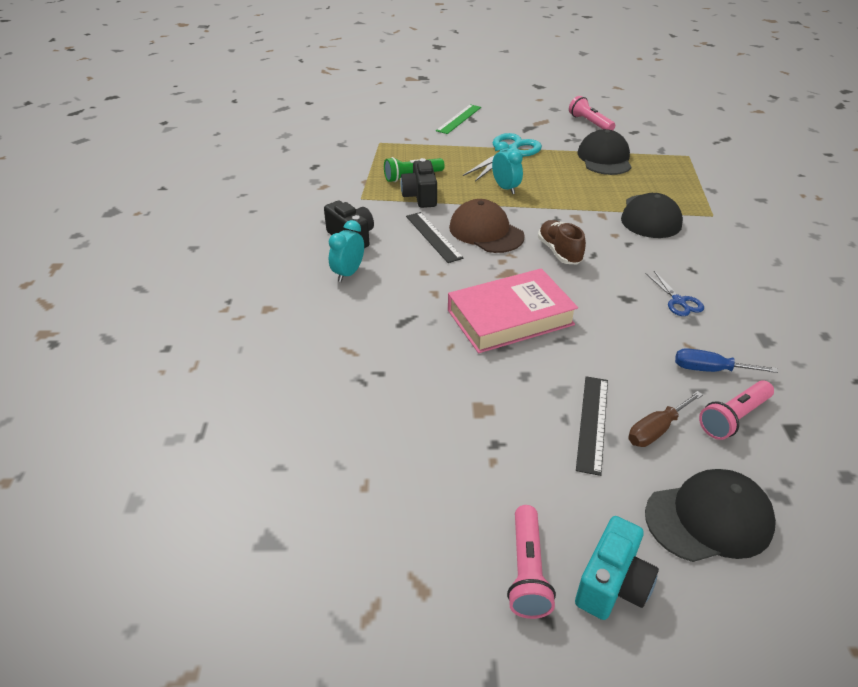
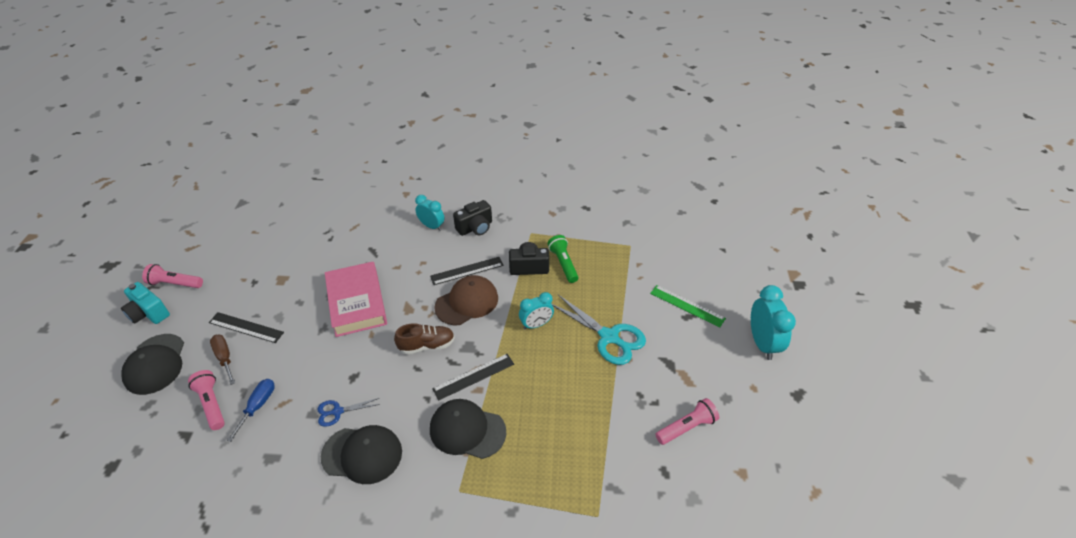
camera: 95 degrees right, 5 degrees up
(493, 94) = (762, 343): none -> turquoise clock
(587, 218) = (474, 376): none -> black ruler
(604, 158) = (593, 420): black cap -> black cap (362, 454)

